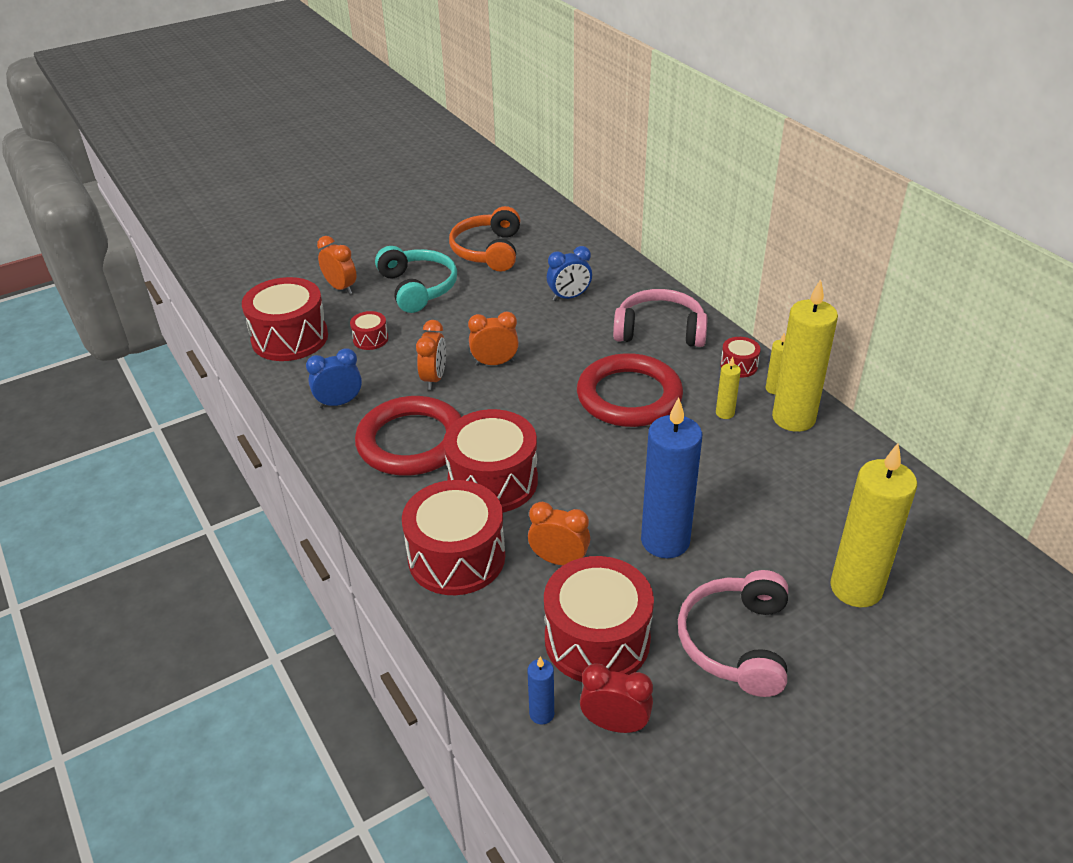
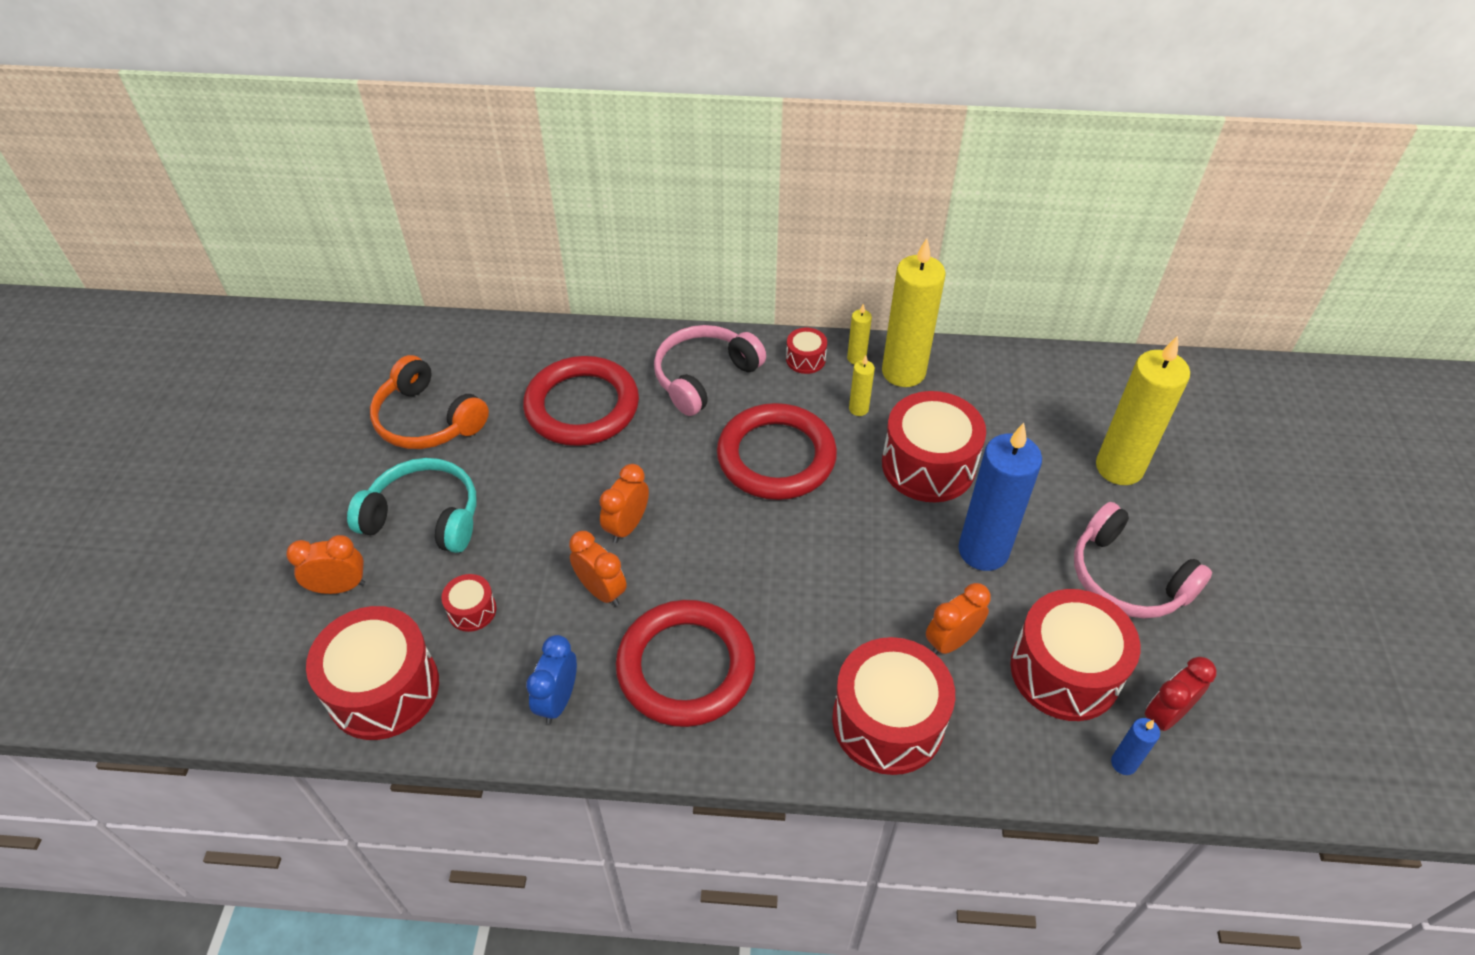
camera: 55 degrees left, 10 degrees up
(493, 481) = (805, 631): red drum -> red drum (928, 465)
(569, 297) = (582, 406): blue clock -> red ring

